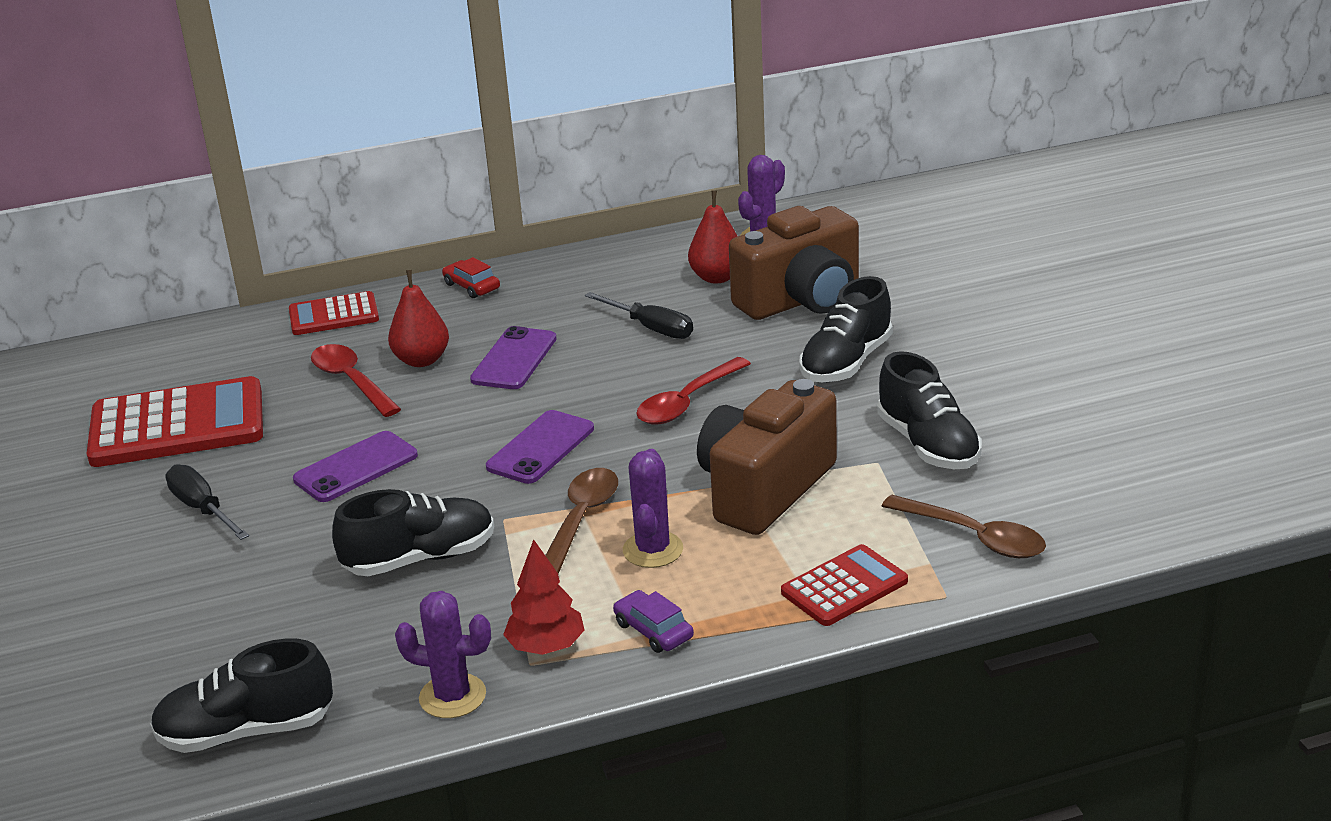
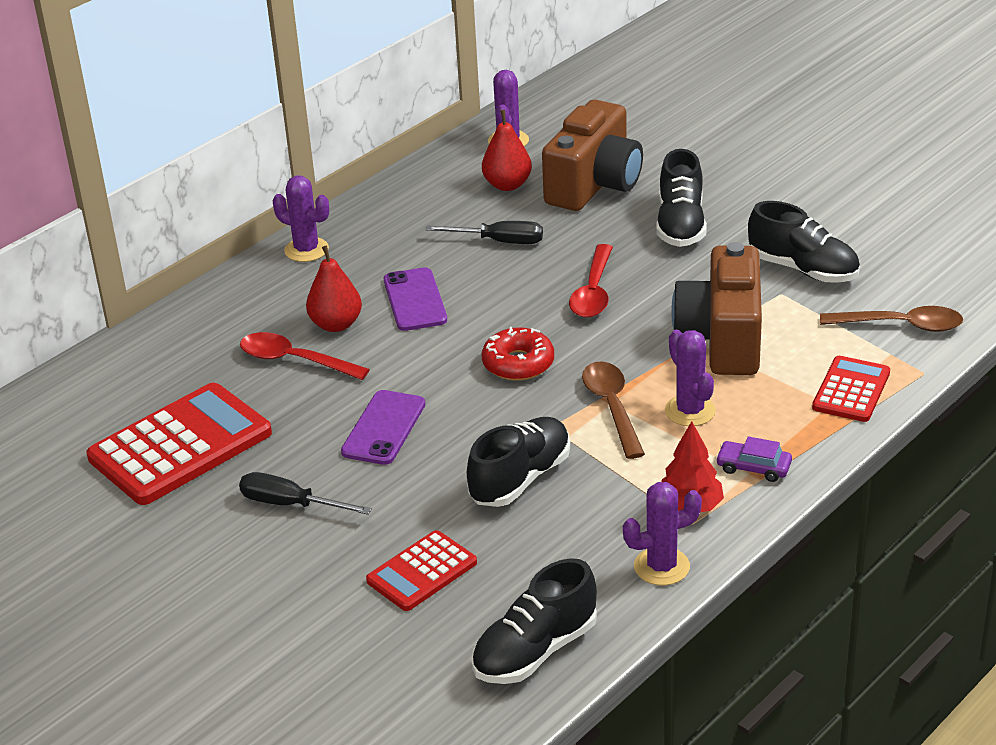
camera: 30 degrees left, 5 degrees up
(334, 315) = (210, 310): red calculator -> red calculator (422, 572)
(472, 286) = (306, 250): red car -> purple cactus
(540, 448) = (518, 363): purple phone -> red donut

